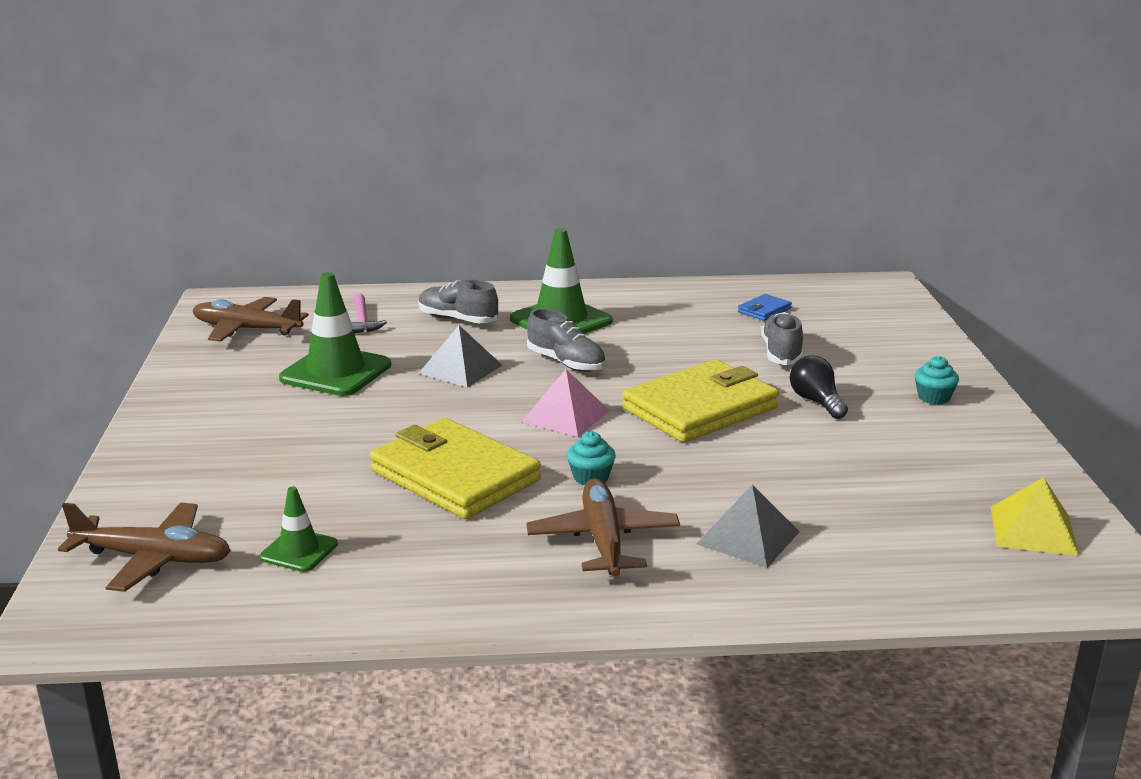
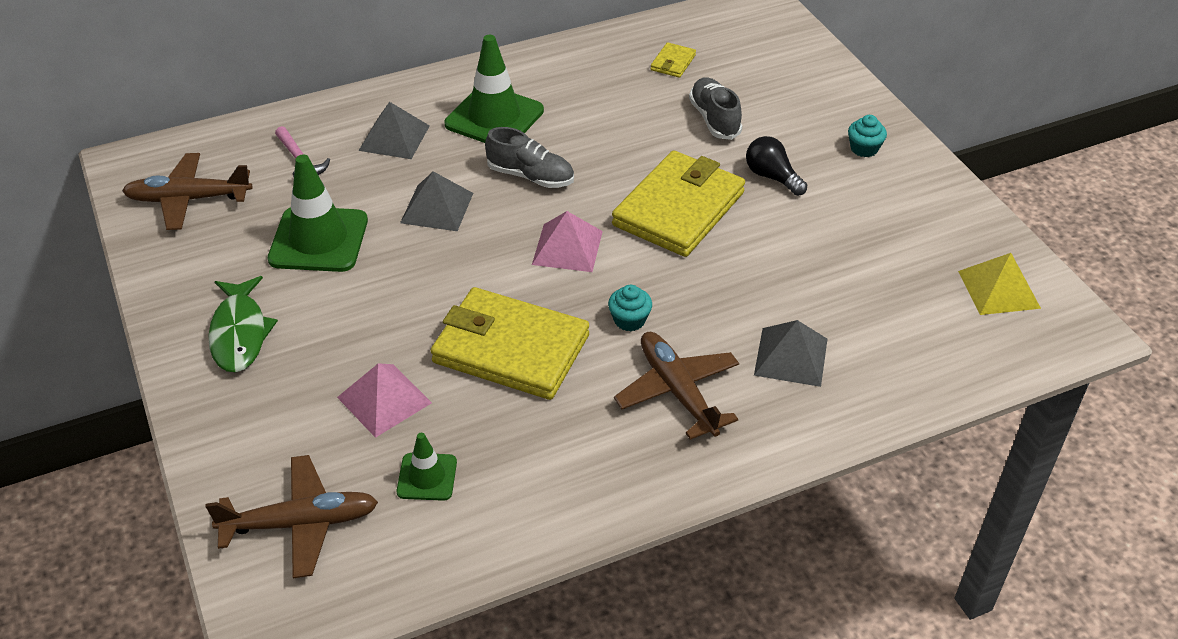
camera: 20 degrees left, 20 degrees up
(214, 419) = (239, 333): none -> green fish
(305, 487) = (384, 399): none -> pink pyramid
(457, 319) = (394, 138): grey shoe -> grey pyramid
(764, 310) = (673, 63): blue wallet -> yellow wallet

